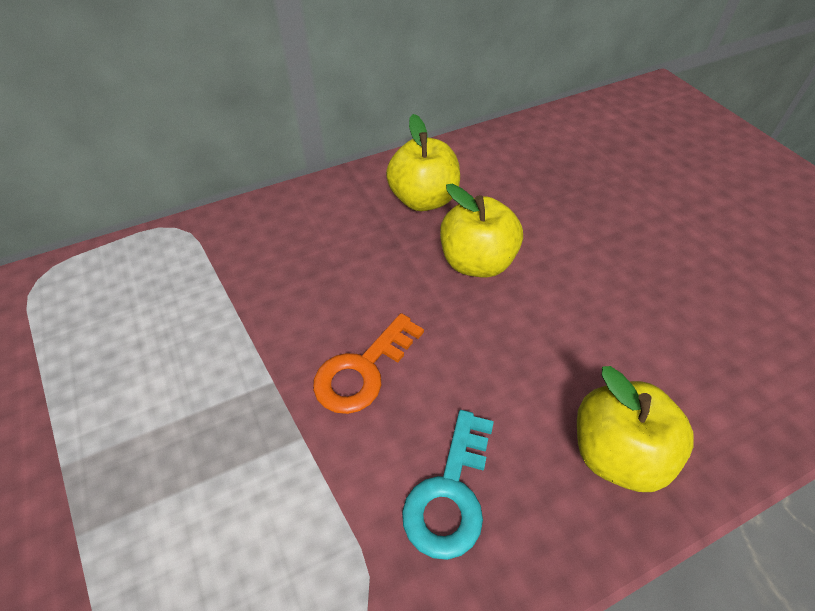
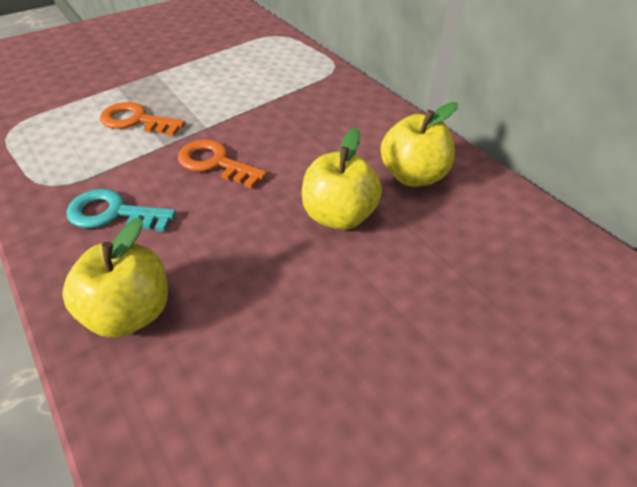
camera: 80 degrees right, 5 degrees down
(218, 485) = (136, 121): none -> orange key

